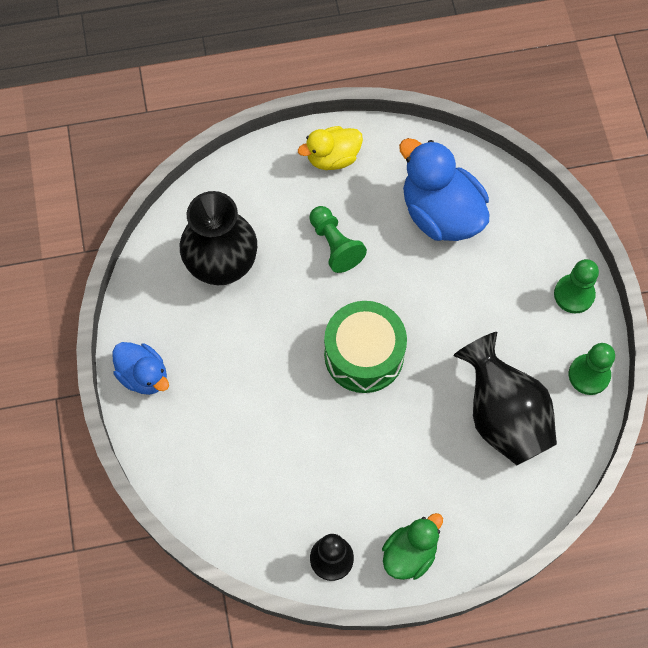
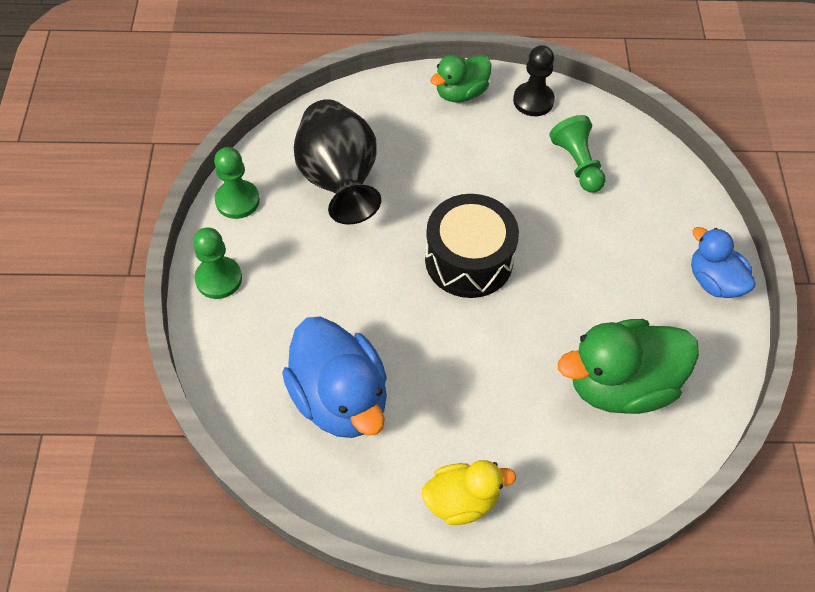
camera: 170 degrees left, 10 degrees down
(222, 265) = (620, 384): black vase -> green duck
(335, 245) = (479, 384): green pawn -> green pawn (577, 164)
(364, 355) = (469, 260): green drum -> black drum

